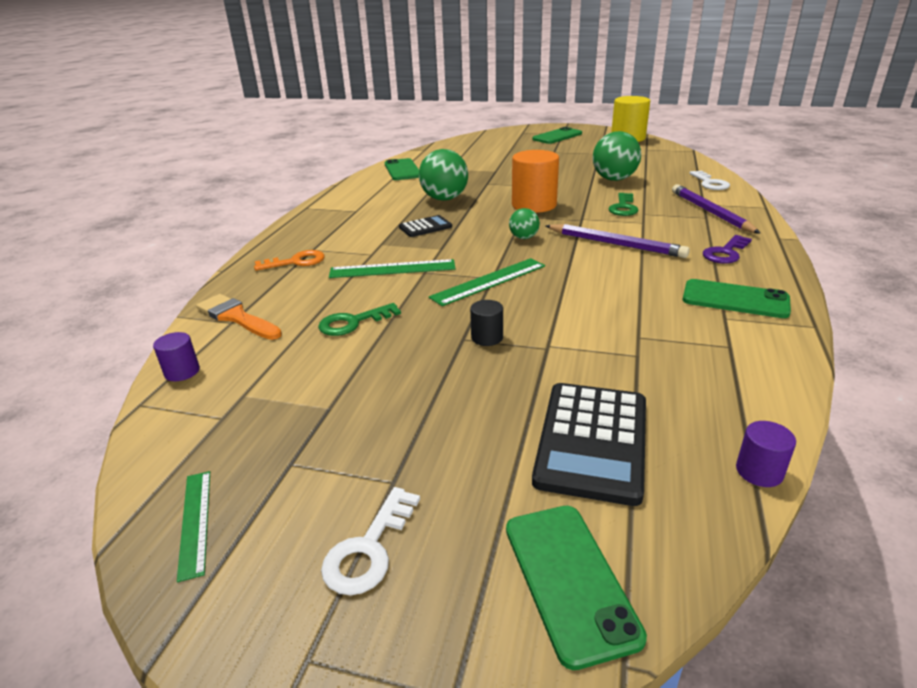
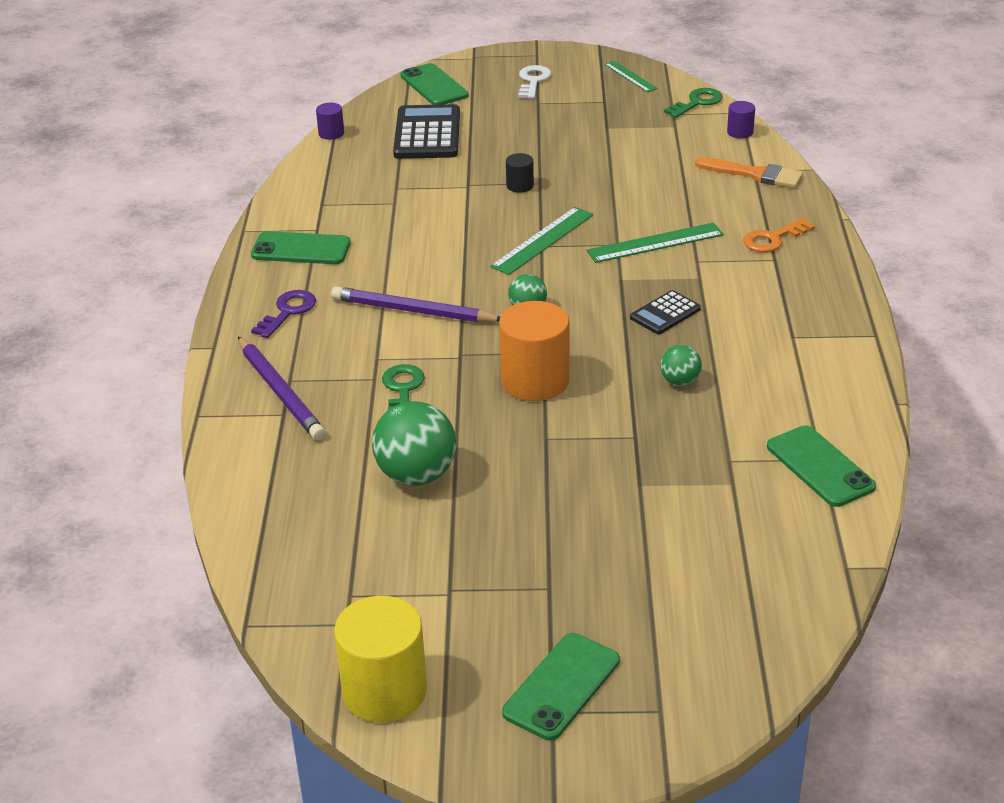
camera: 165 degrees right, 5 degrees up
(353, 322) = (644, 183): green key -> green key (697, 102)
(444, 199) = (680, 381): green ball -> green ball, size x0.53
(710, 183) = (255, 479): white key -> none

